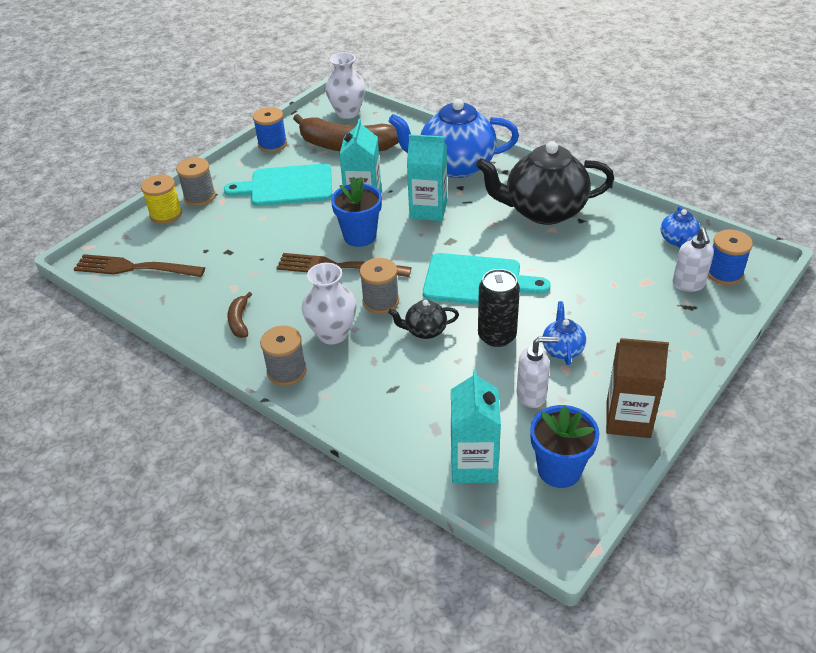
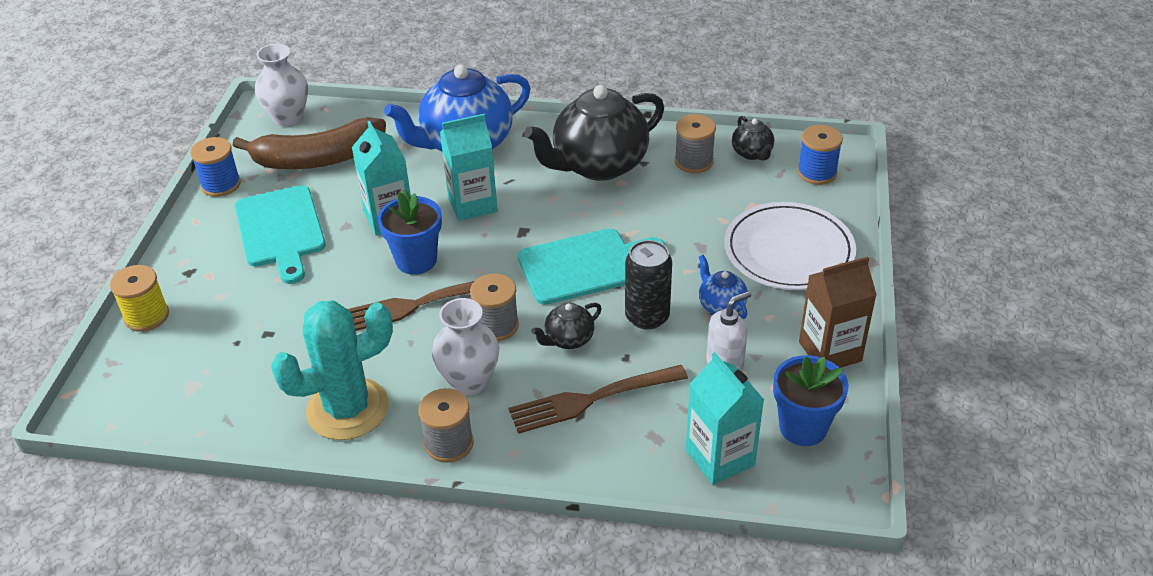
camera: 30 degrees left, 0 degrees up
(134, 268) = (158, 396): brown fork -> brown fork (592, 399)
(200, 197) = (175, 279): grey spool -> grey spool (694, 161)
(239, 321) = (347, 409): brown banana -> turquoise cactus
(287, 186) = (280, 230): turquoise cutting board -> turquoise cutting board turned 75 degrees counterclockwise
(652, 327) = (789, 251): none -> white plate
(678, 240) = (752, 153): blue teapot -> black teapot
(688, 284) = (792, 195): white soap dispenser -> none

